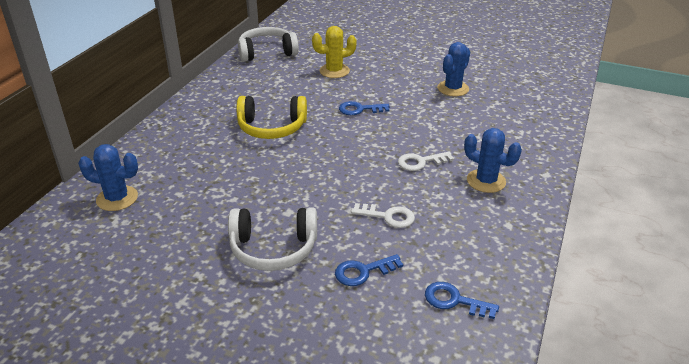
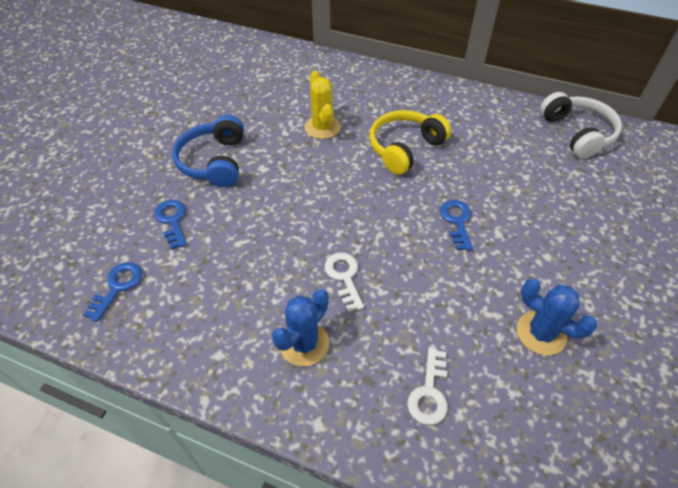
camera: 90 degrees right, 15 degrees up
(117, 198) = (290, 70): blue cactus -> none
(272, 127) = (405, 148): yellow headphones -> yellow headphones turned 45 degrees clockwise
(273, 248) = (214, 161): white headphones -> blue headphones
(334, 71) = (550, 196): yellow cactus -> yellow cactus (322, 127)
(388, 216) = (247, 241): white key -> white key (429, 392)

